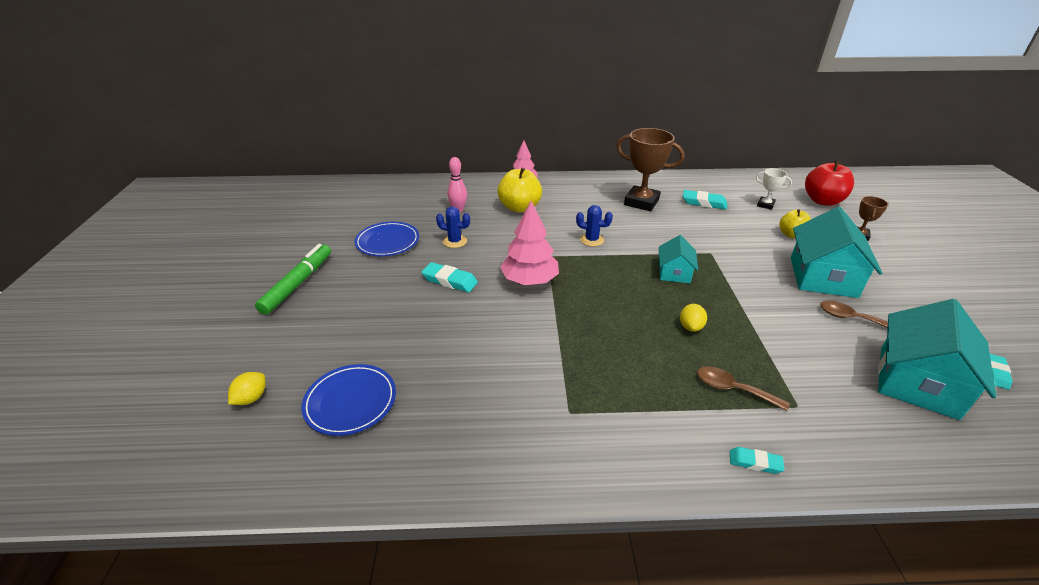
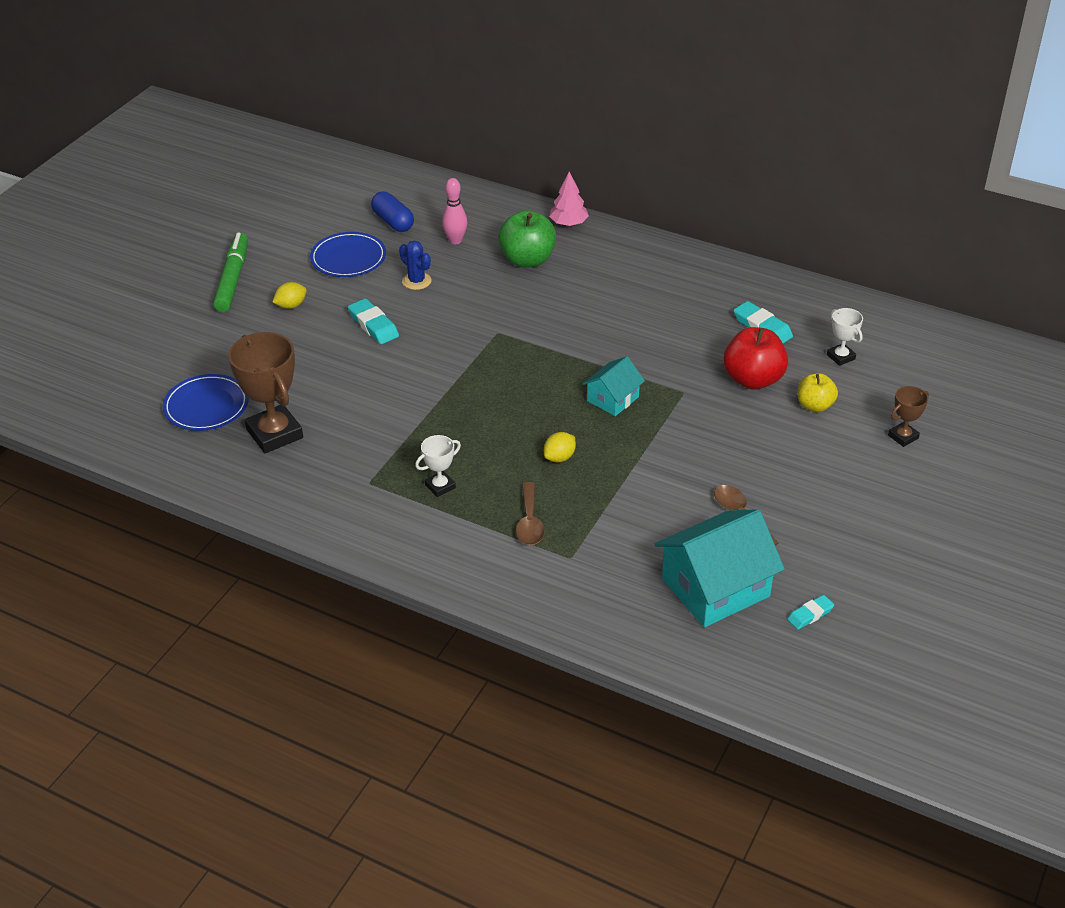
camera: 30 degrees right, 5 degrees up
(251, 398) = (136, 374): yellow lemon -> yellow lemon (291, 305)
(298, 284) = (232, 279): green marker -> green marker turned 45 degrees counterclockwise
(401, 211) = (393, 222): none -> blue capsule
(519, 207) = (527, 260): yellow apple -> green apple
(529, 280) = (451, 353): pink tree -> none
(591, 240) = (565, 330): blue cactus -> none
(631, 389) = (440, 486): none -> white trophy
(641, 202) = (682, 300): brown trophy -> brown trophy (274, 434)
(733, 389) = (529, 522): brown spoon -> brown spoon turned 150 degrees counterclockwise
(755, 462) = (477, 576): turquoise eraser -> none
(822, 201) = (929, 378): red apple -> red apple (753, 379)
(823, 277) = (776, 464): turquoise house -> none

